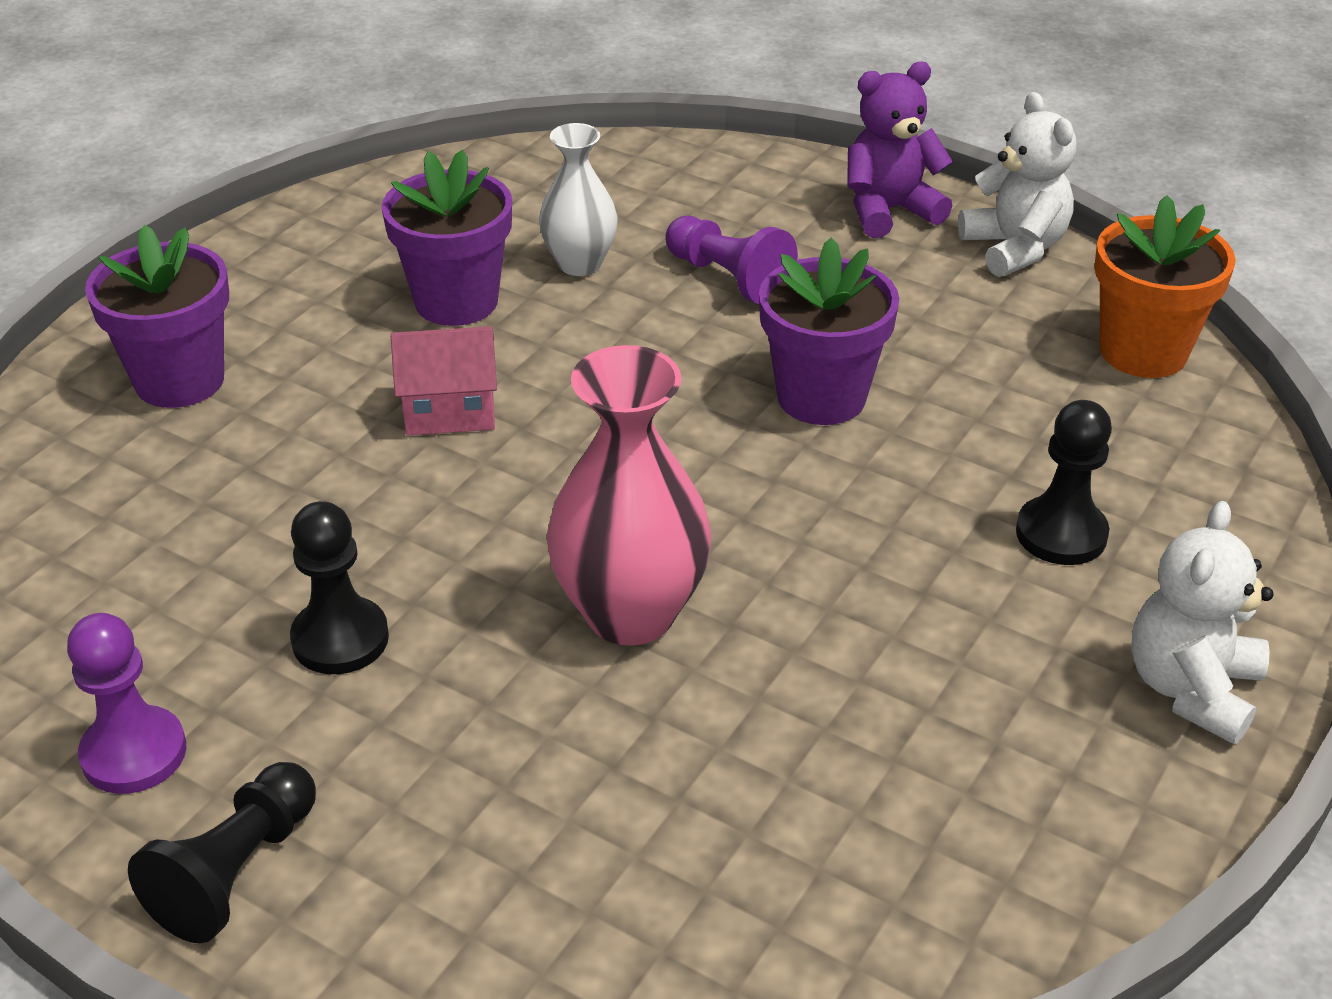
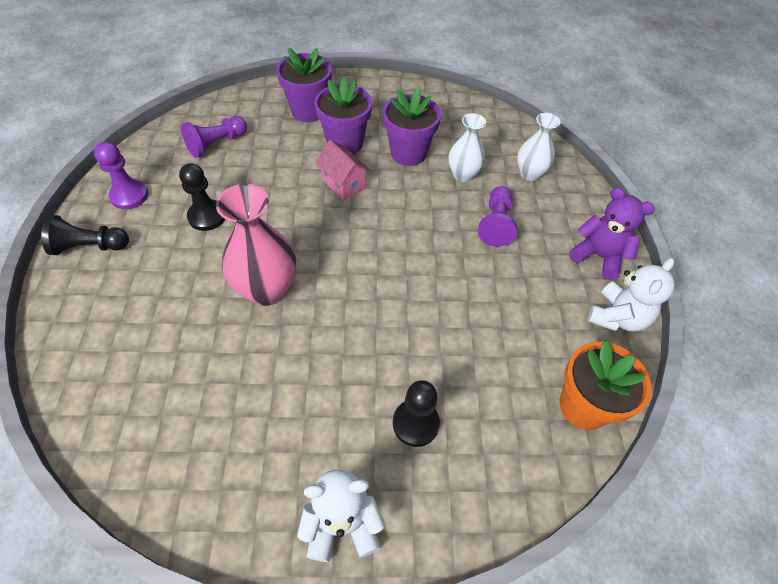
camera: 55 degrees right, 15 degrees up
(122, 553) = (216, 144): none -> purple pawn
(652, 195) = (529, 174): none -> white vase
(821, 397) = (442, 291): purple flower pot -> purple flower pot (345, 143)

